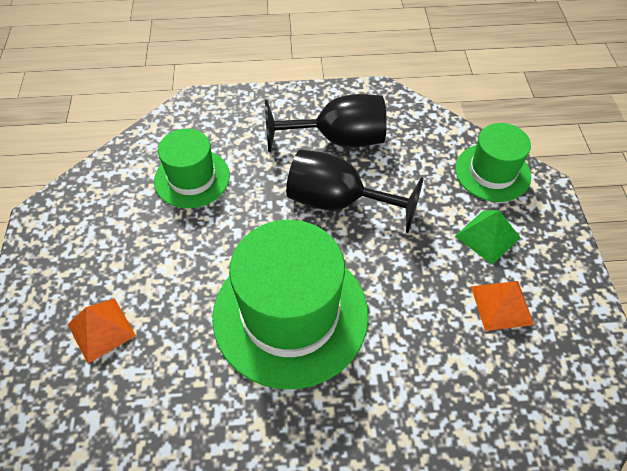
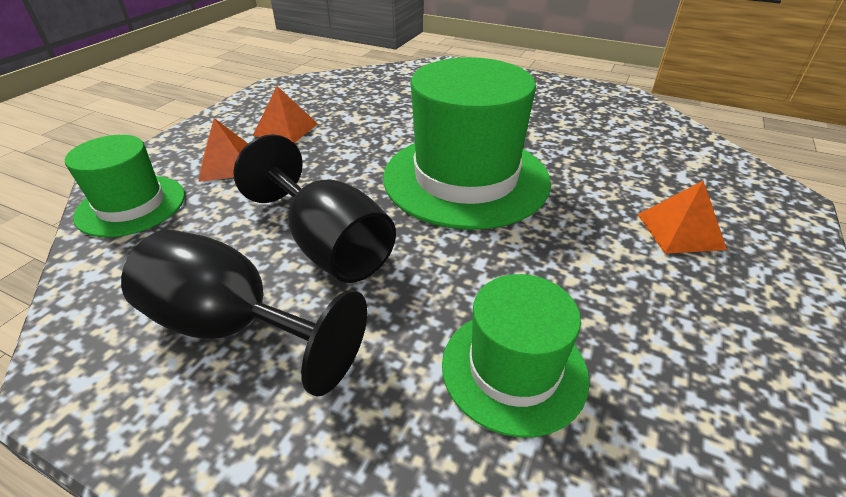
camera: 150 degrees left, 15 degrees down
(487, 237) = (228, 164): green pyramid -> orange pyramid

